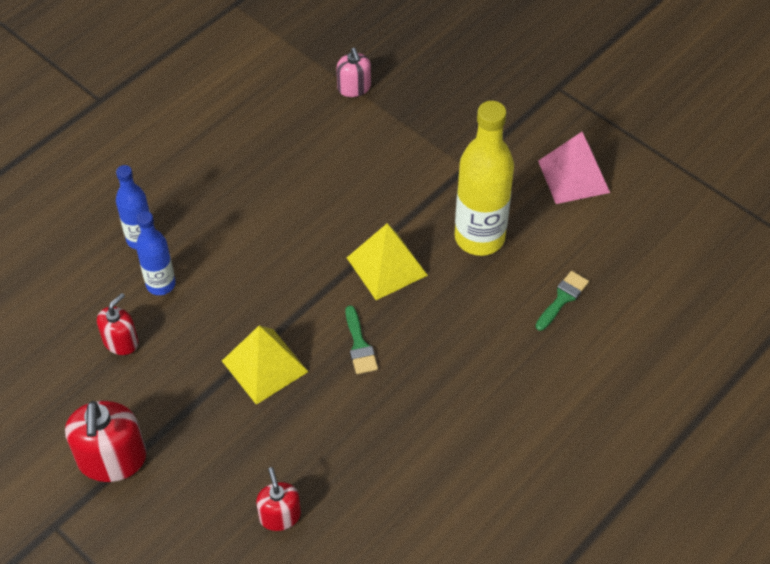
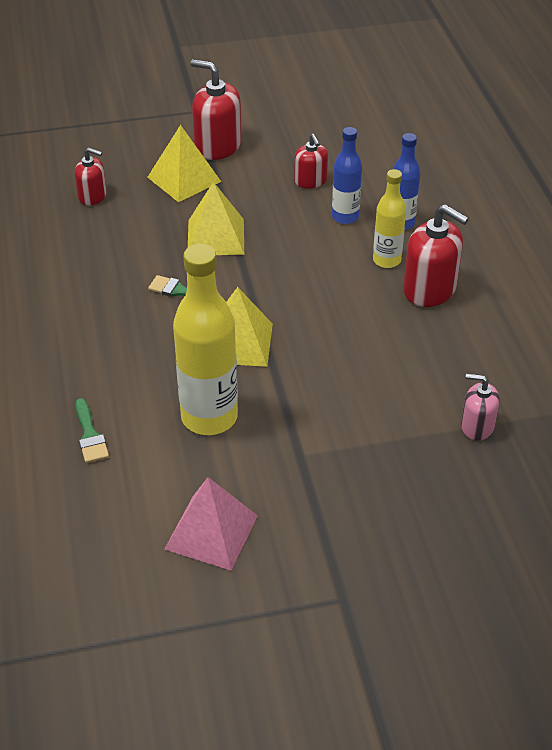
camera: 125 degrees right, 10 degrees down
(192, 451) = (184, 179): none -> yellow pyramid
(203, 224) = (386, 260): none -> yellow bottle
(221, 178) = (430, 289): none -> red soap dispenser

